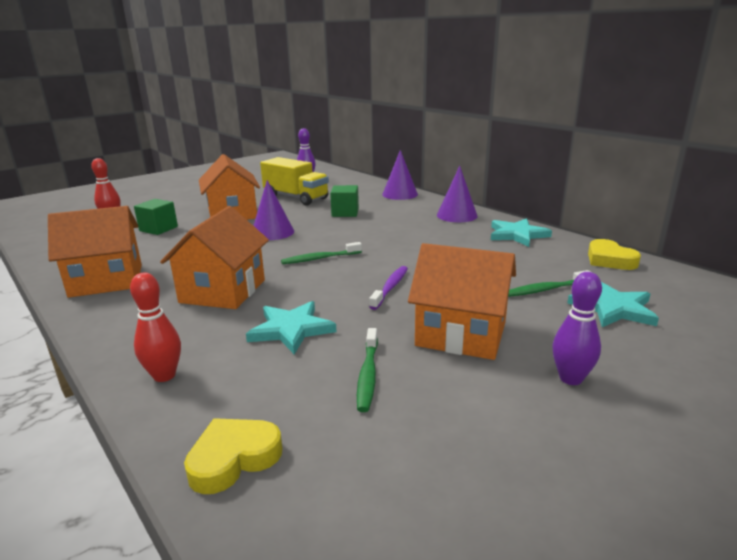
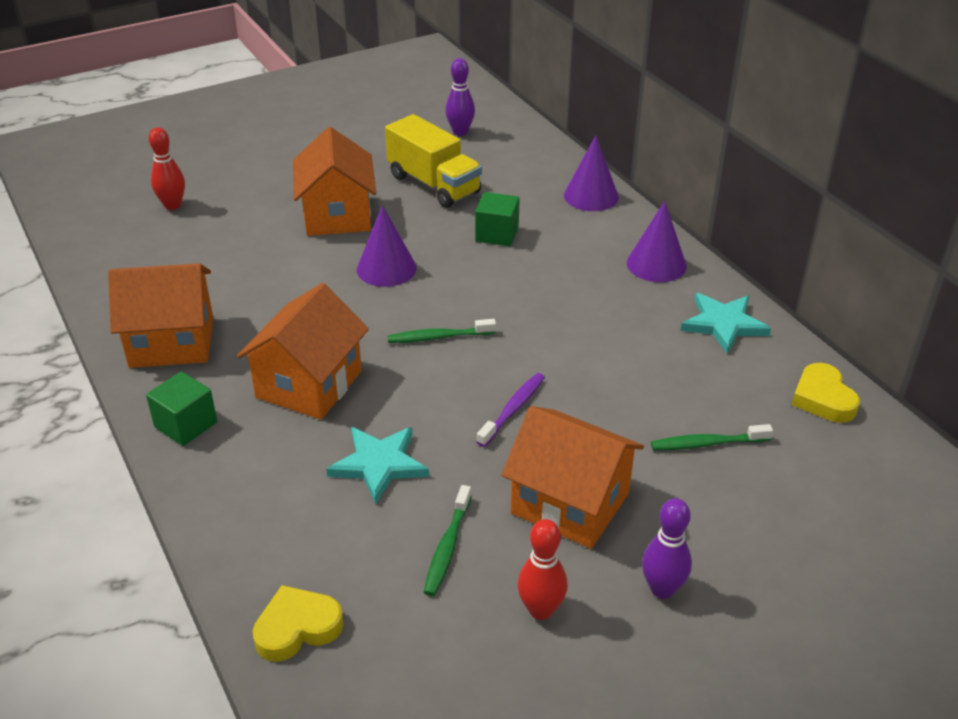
camera: 10 degrees right, 15 degrees up
(158, 229) = (235, 238): green cube -> green cube (186, 424)
(164, 375) = (237, 512): red bowling pin -> red bowling pin (541, 610)
(613, 308) = (773, 491): turquoise star -> none

